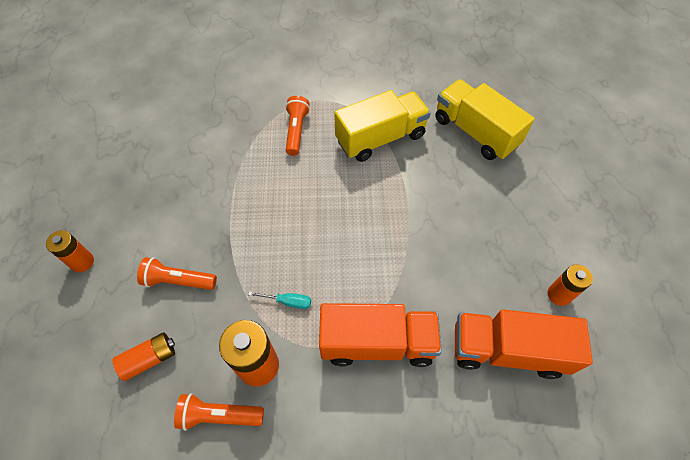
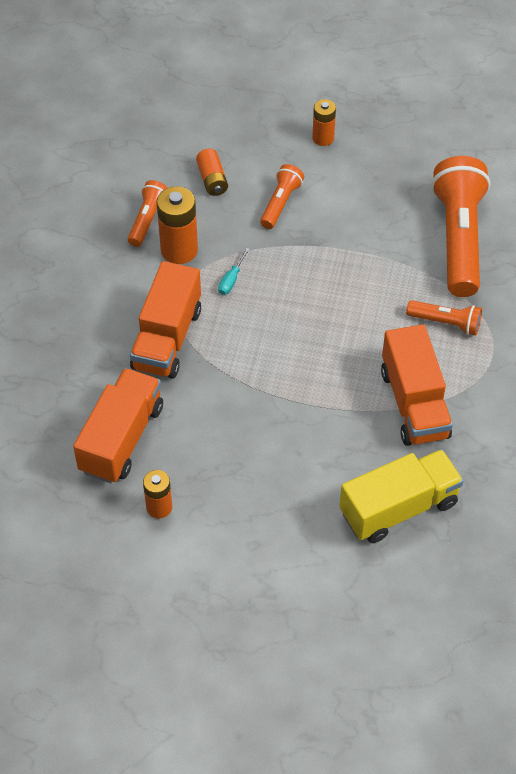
camera: 105 degrees right, 5 degrees down
(205, 136) = (458, 239): none -> orange flashlight
(380, 138) = (414, 403): yellow truck -> orange truck

